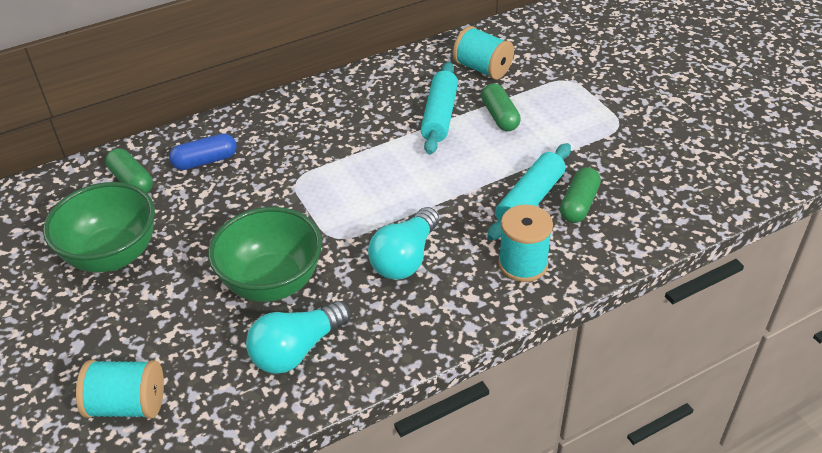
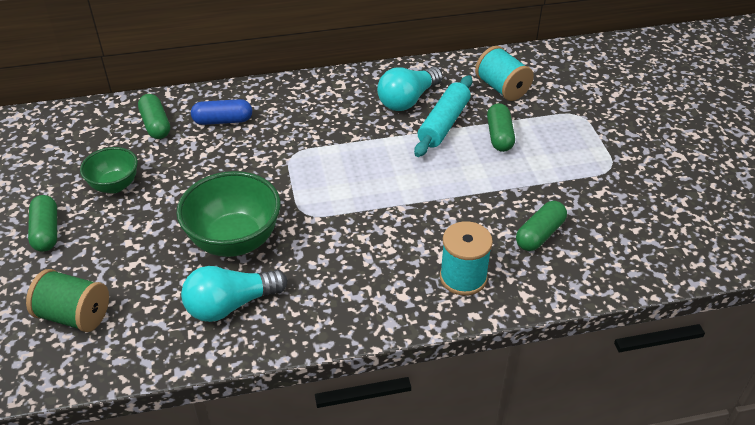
camera: 15 degrees right, 0 degrees up
(55, 323) = (46, 232): none -> green capsule
(113, 255) = (115, 185): green bowl -> green bowl, size x0.59
(128, 405) = (74, 315): turquoise spool -> green spool
(405, 258) = (358, 246): turquoise light bulb -> turquoise light bulb (407, 100)
(530, 200) = (495, 220): turquoise rolling pin -> none

